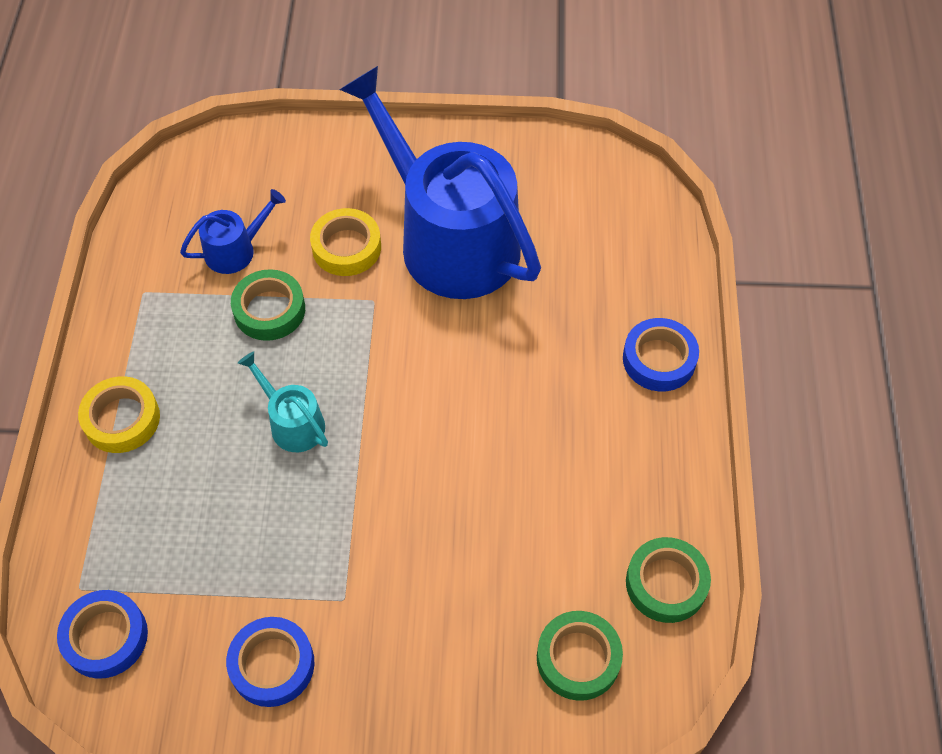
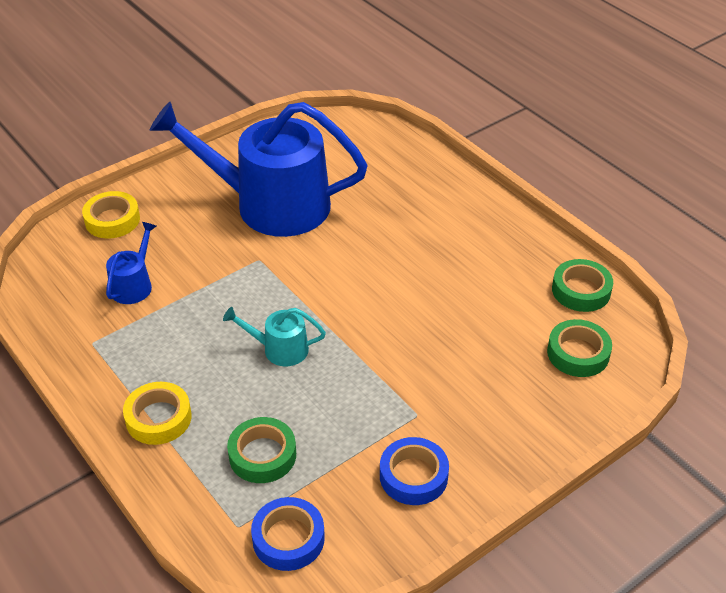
camera: 40 degrees left, 15 degrees down
(269, 310) = (195, 302): green tape -> green tape (262, 455)
(346, 247) = (209, 243): yellow tape -> yellow tape (112, 220)
(659, 359) = (458, 195): blue tape -> none

